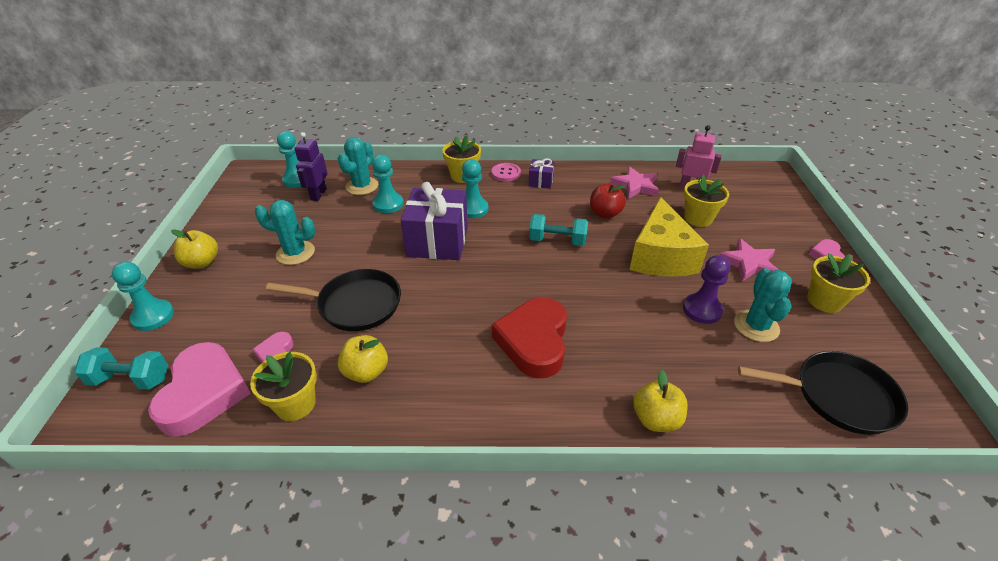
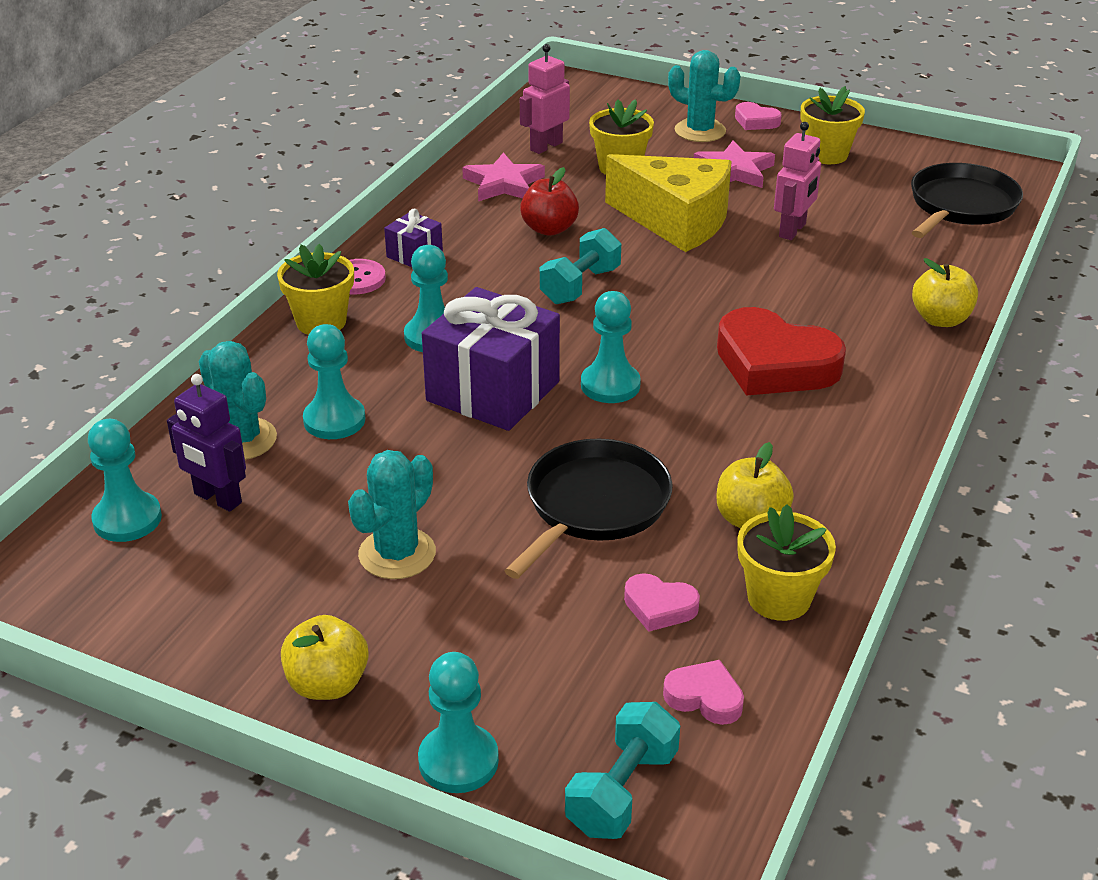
camera: 65 degrees left, 5 degrees down
(204, 393) = (704, 697): pink heart -> pink heart, size x0.47
(467, 279) = (610, 385): none -> turquoise pawn
(702, 310) = (793, 230): purple pawn -> pink robot
(756, 326) = (839, 208): turquoise cactus -> turquoise cactus (700, 131)

